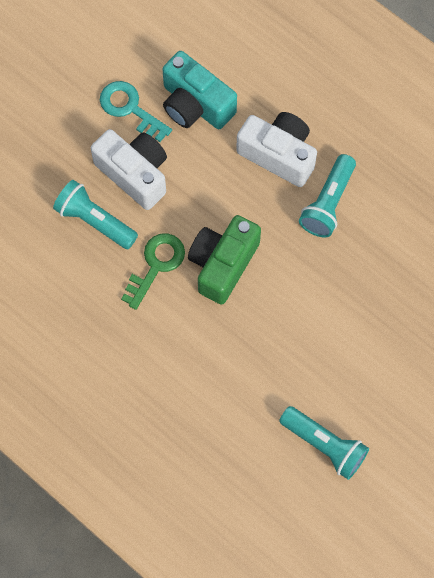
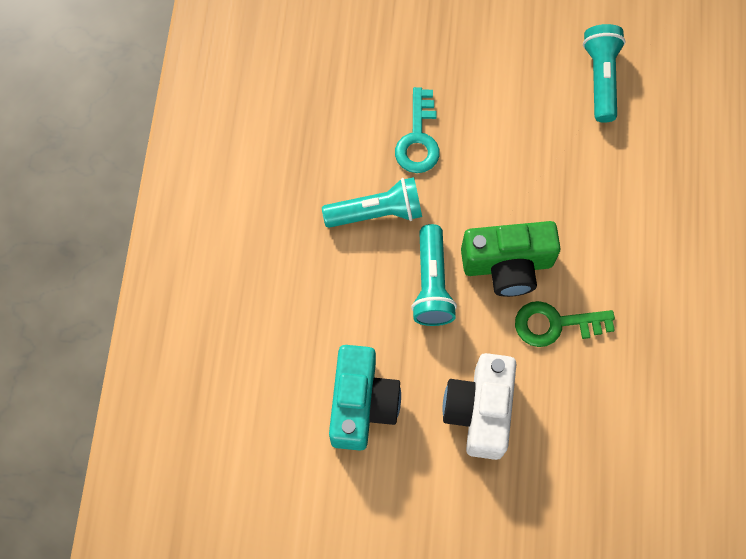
camera: 125 degrees left, 0 degrees up
(95, 221) = (556, 414): turquoise flashlight -> turquoise flashlight (431, 284)
(130, 108) = (413, 467): turquoise key -> turquoise key (418, 139)
(278, 154) = (359, 288): white camera -> none

